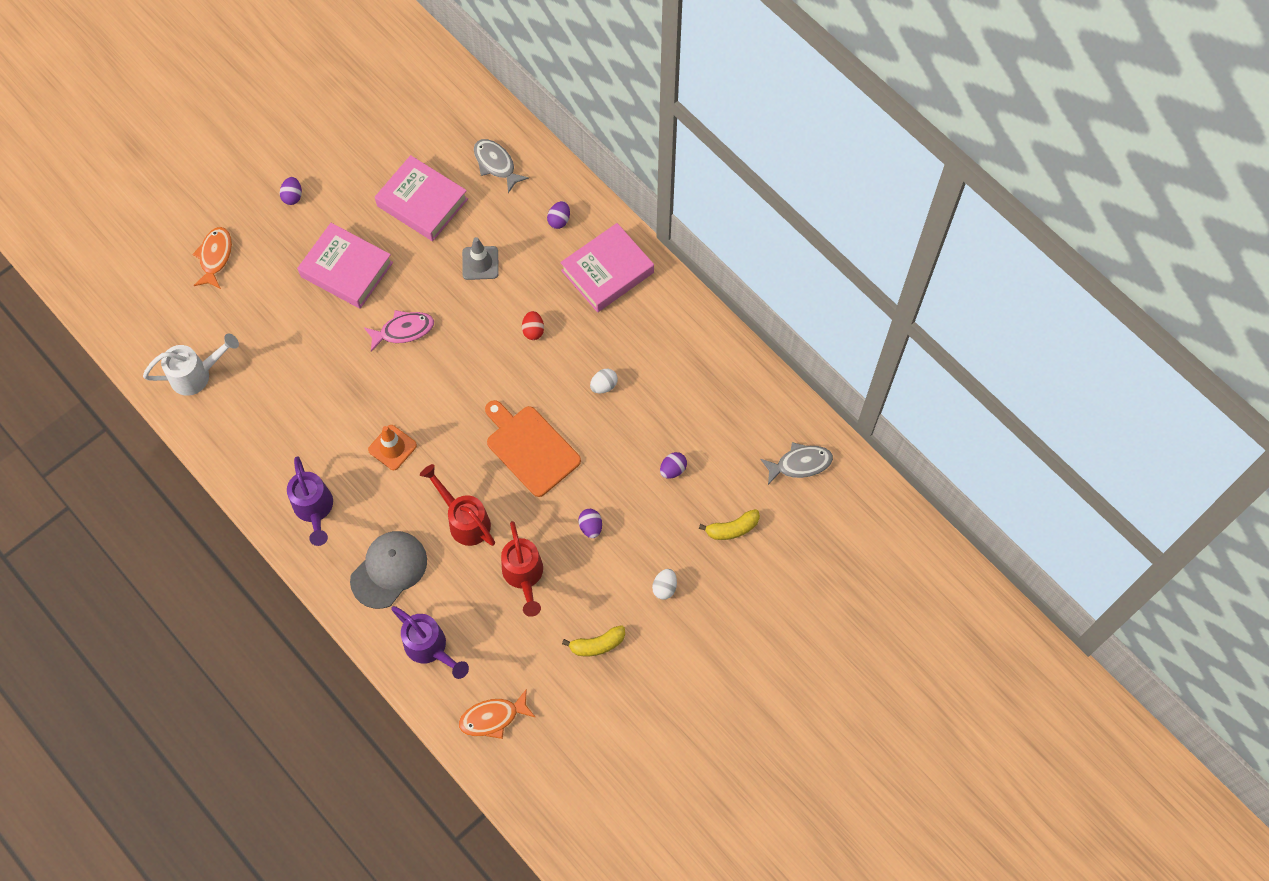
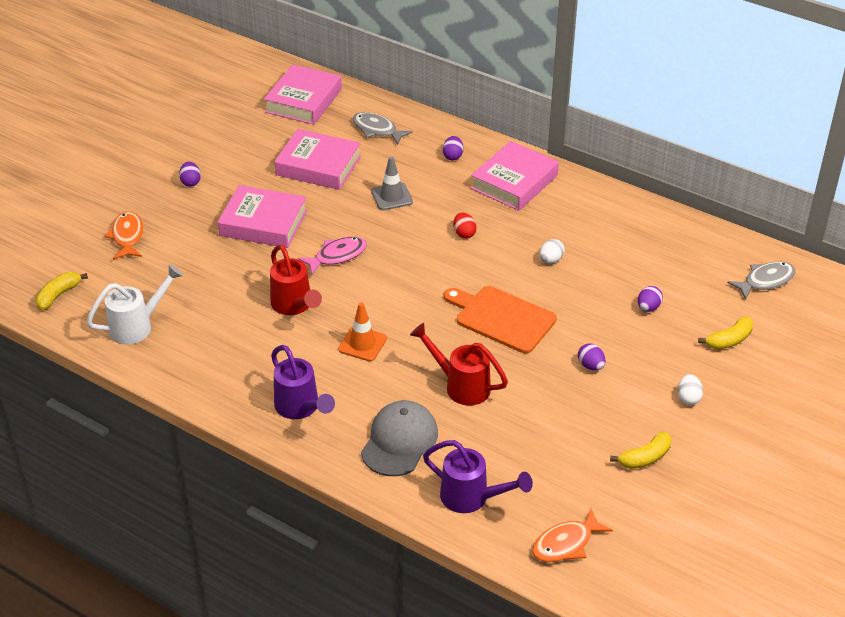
camera: 15 degrees left, 25 degrees down
(135, 318) = (58, 295): none -> yellow banana
(435, 103) = (303, 101): none -> pink book
(524, 576) = (542, 418): red watering can -> red watering can (294, 306)

